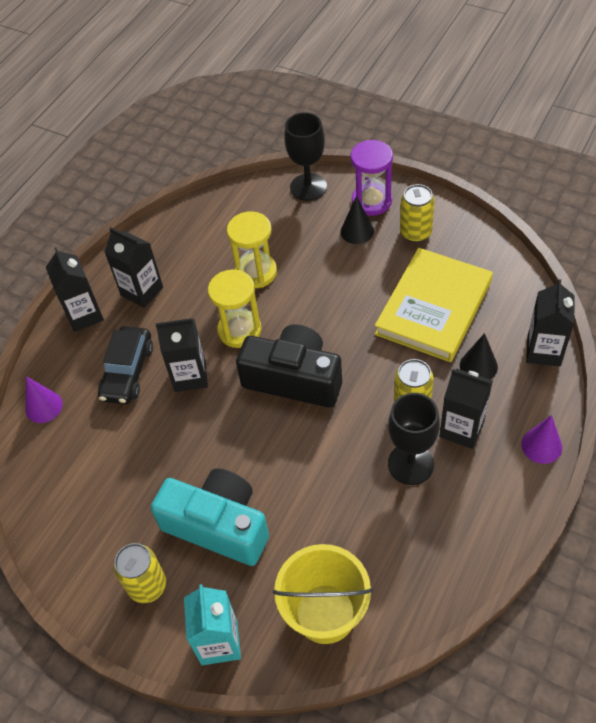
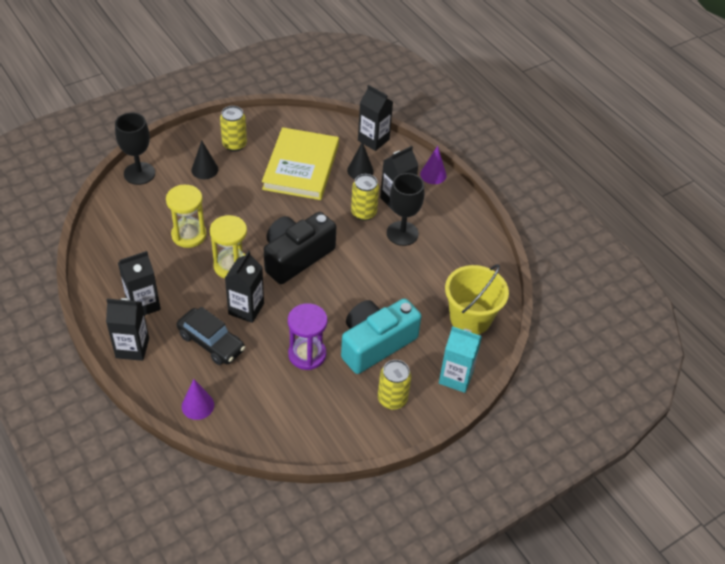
camera: 70 degrees left, 5 degrees down
(371, 201) = (186, 150): purple hourglass -> purple hourglass (307, 354)
(434, 308) = (301, 167): yellow book -> yellow book turned 45 degrees clockwise

